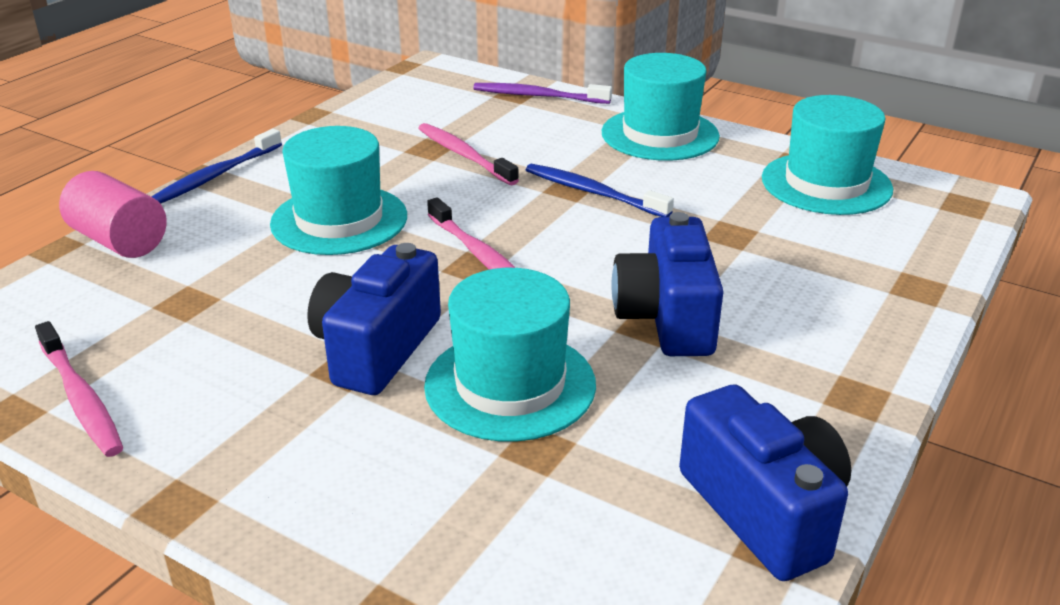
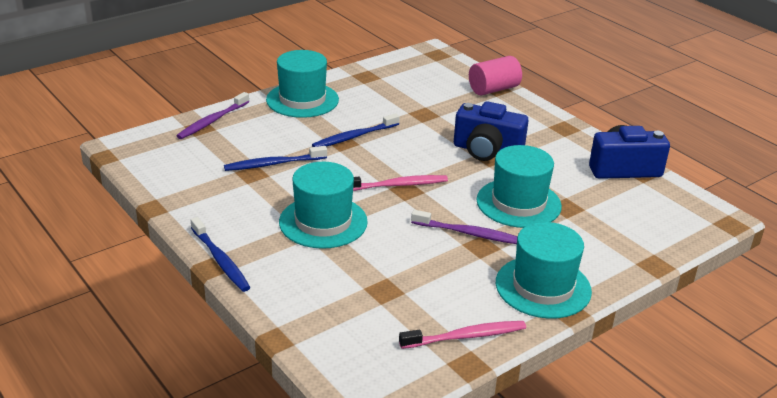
camera: 70 degrees left, 0 degrees up
(119, 241) = (287, 310): pink cylinder -> pink cylinder (493, 89)
(376, 349) = (469, 233): blue camera -> purple toothbrush
(464, 155) = (273, 164): pink toothbrush -> blue toothbrush
(826, 184) = (394, 76): turquoise hat -> turquoise hat (543, 287)

